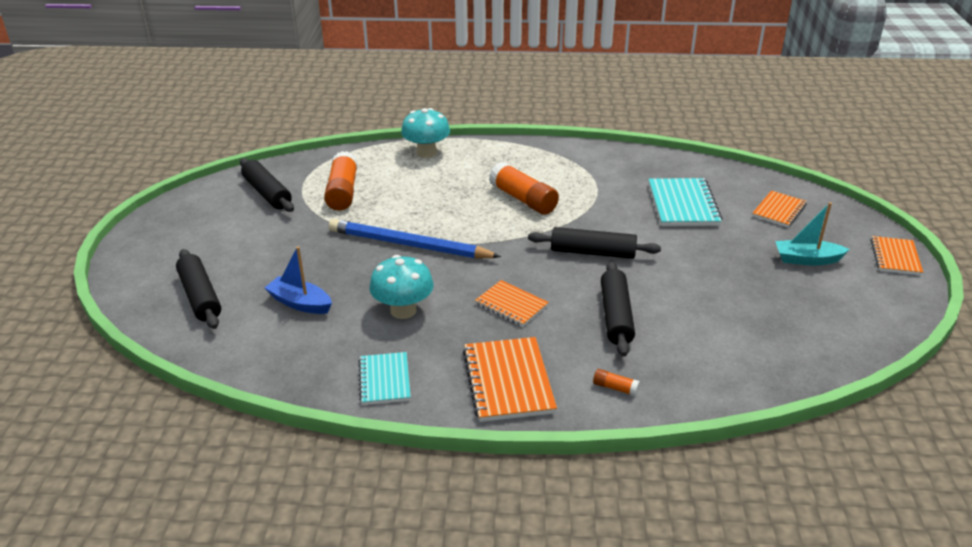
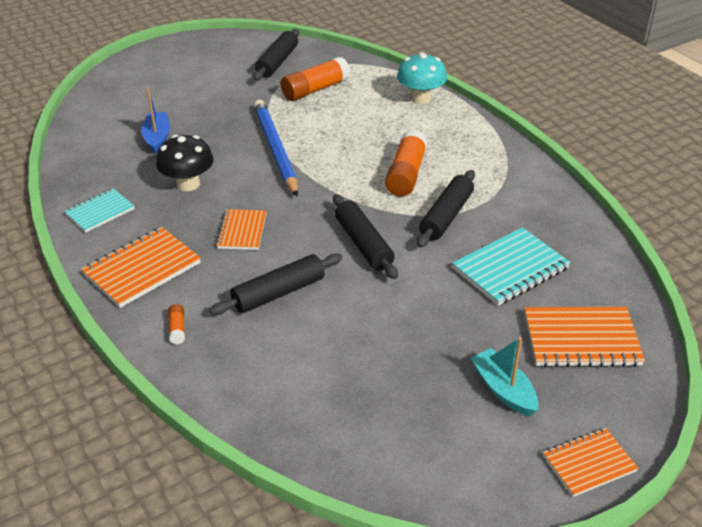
camera: 55 degrees right, 5 degrees up
(200, 297) = (130, 99): black rolling pin -> black rolling pin (446, 216)
(403, 310) = (188, 184): turquoise mushroom -> black mushroom
(779, 210) = (581, 339): orange notebook -> orange notebook, size x1.58

